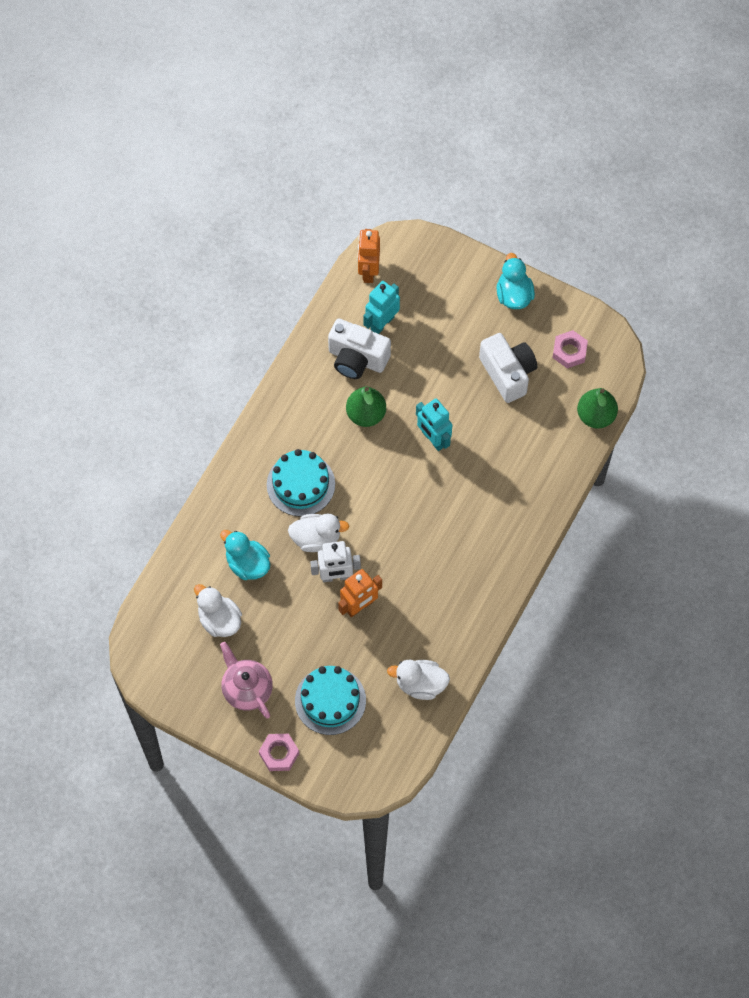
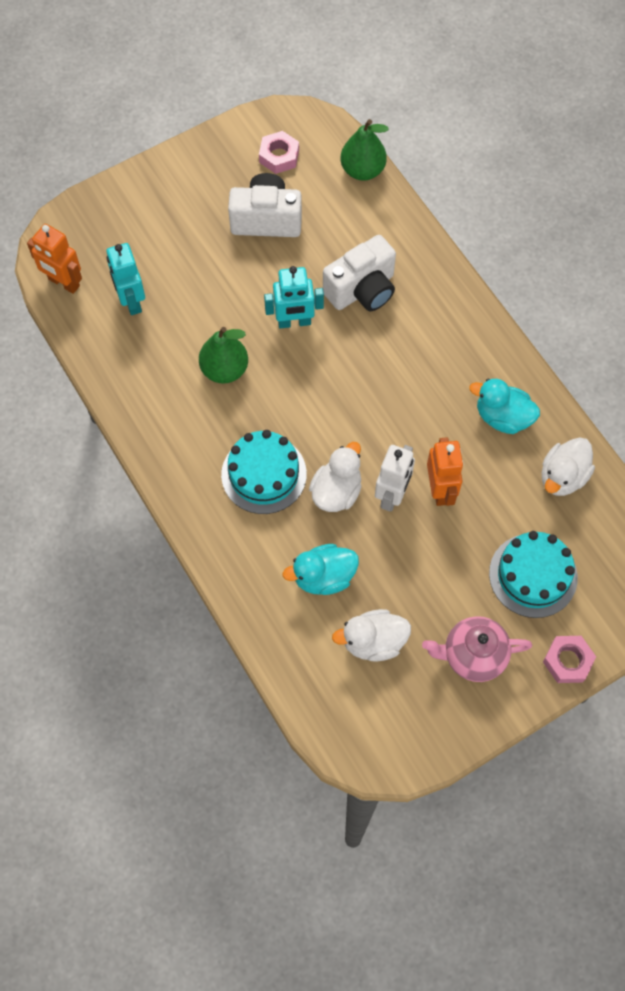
camera: 60 degrees left, 0 degrees up
(357, 359) = (155, 345): white camera -> white camera (362, 290)
(514, 295) = (184, 170): turquoise duck -> turquoise duck (502, 417)

